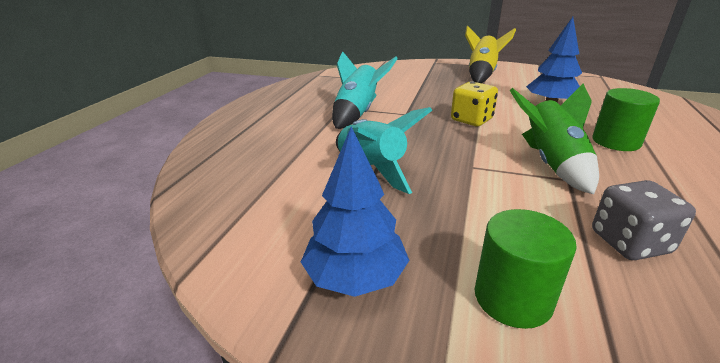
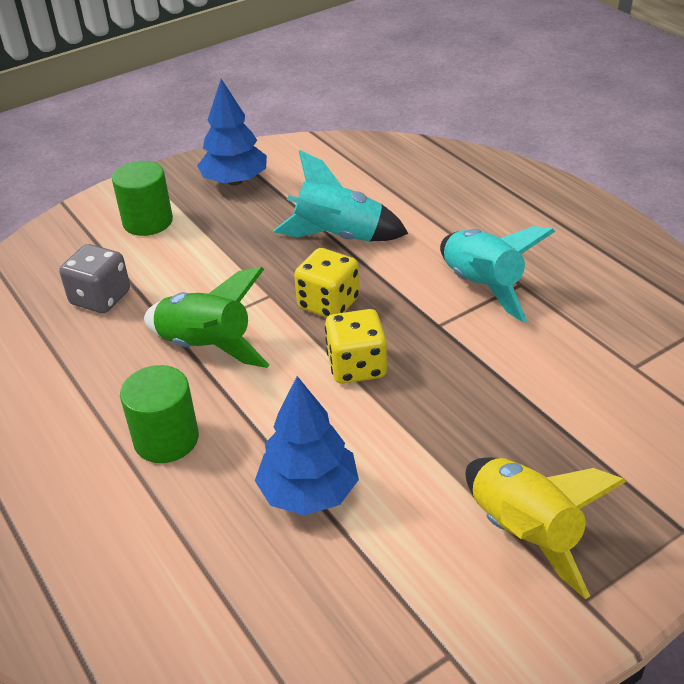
camera: 130 degrees right, 10 degrees up
(443, 144) = (328, 303): none -> yellow dice

